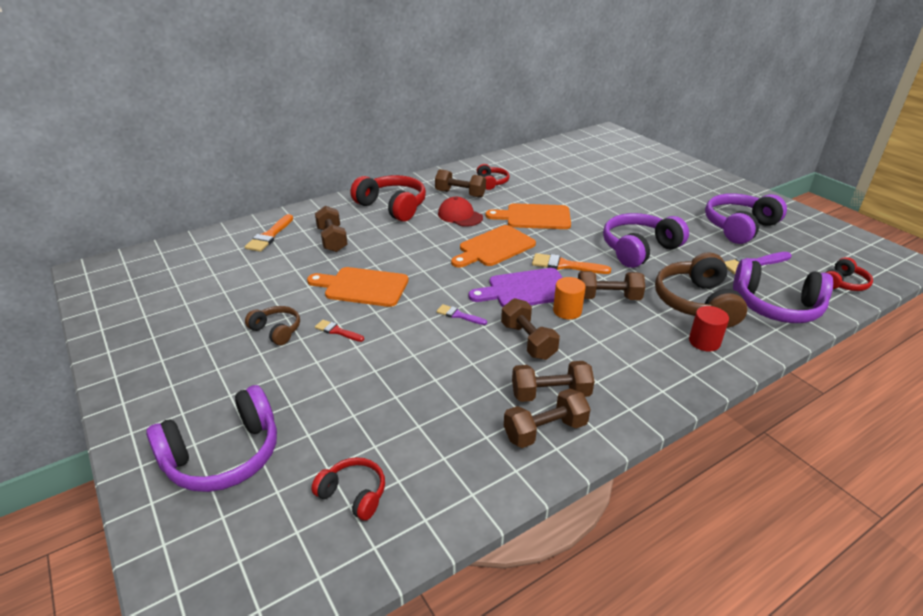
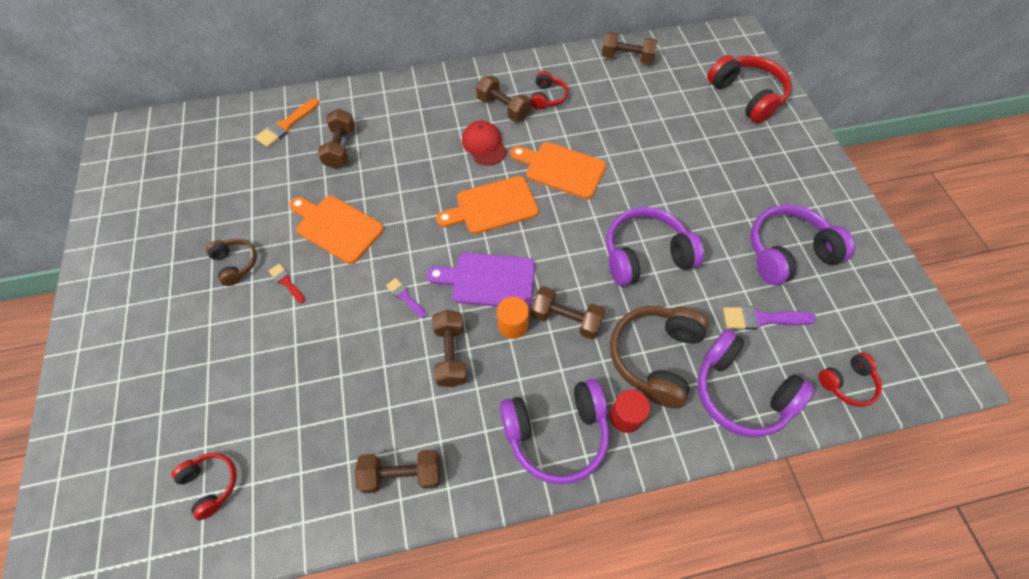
camera: 20 degrees right, 25 degrees up
(224, 455) = (134, 402): purple headphones -> purple headphones (556, 433)
(392, 207) = (423, 111): red headphones -> red headphones (746, 96)
(550, 394) = (432, 432): brown dumbbell -> brown dumbbell (627, 58)
(565, 265) = (550, 257): orange brush -> none

